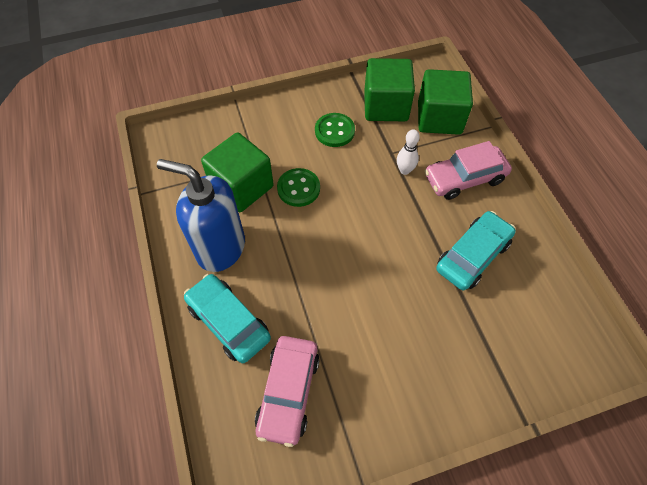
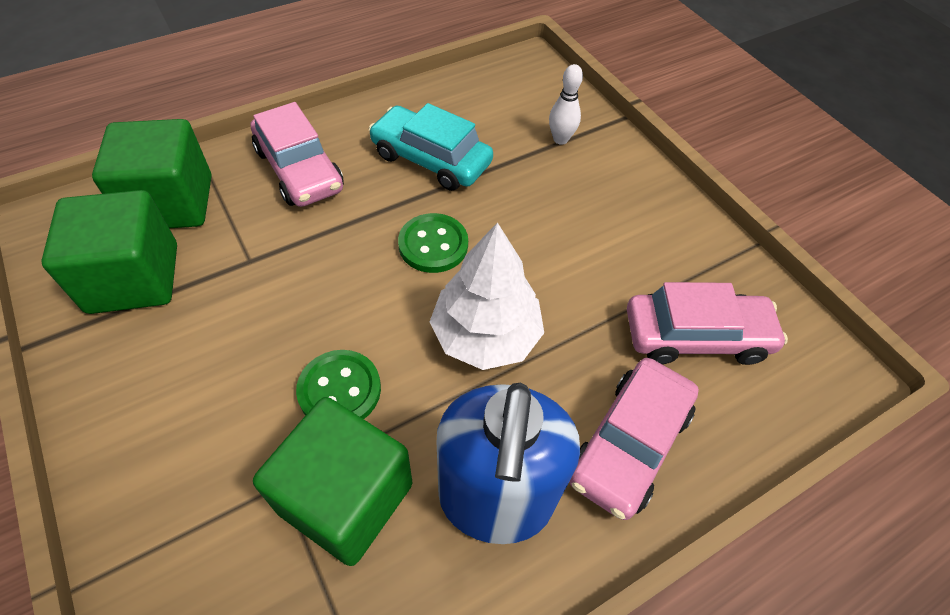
camera: 105 degrees left, 5 degrees down
(228, 322) = (629, 444): turquoise car -> pink car
(317, 262) = (485, 335): none -> white tree
(334, 131) = (194, 352): green button -> green button (433, 245)
(404, 170) = (287, 239): white bowling pin -> white bowling pin (560, 139)

